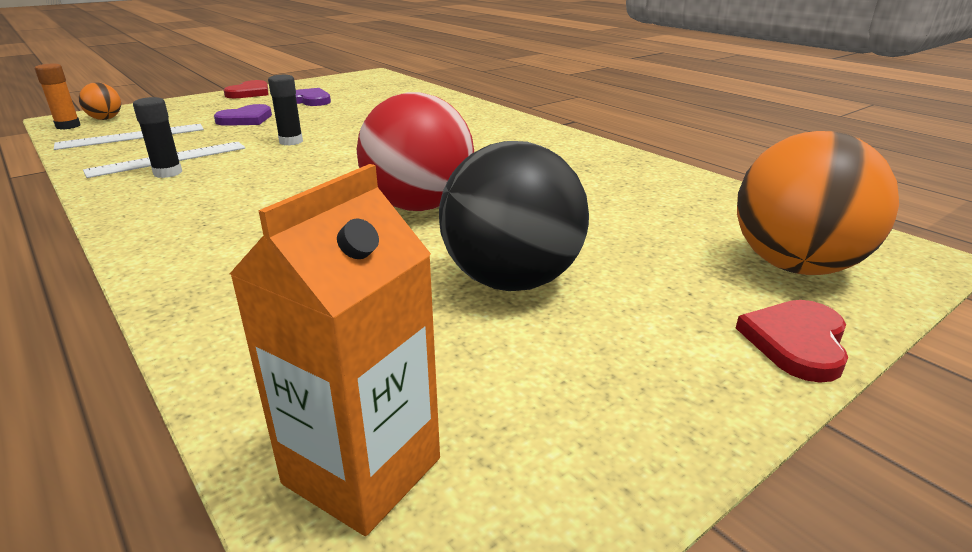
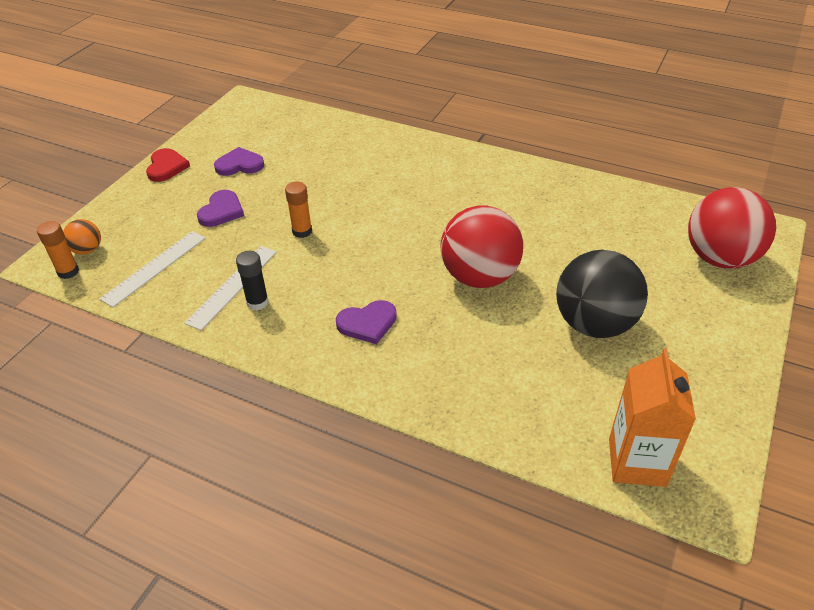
camera: 25 degrees left, 15 degrees up
(239, 210) = (367, 323): none -> purple heart
(291, 141) = (302, 231): black glue stick -> orange glue stick
(795, 266) = (720, 258): orange ball -> red ball
(796, 342) = (750, 316): red heart -> none

